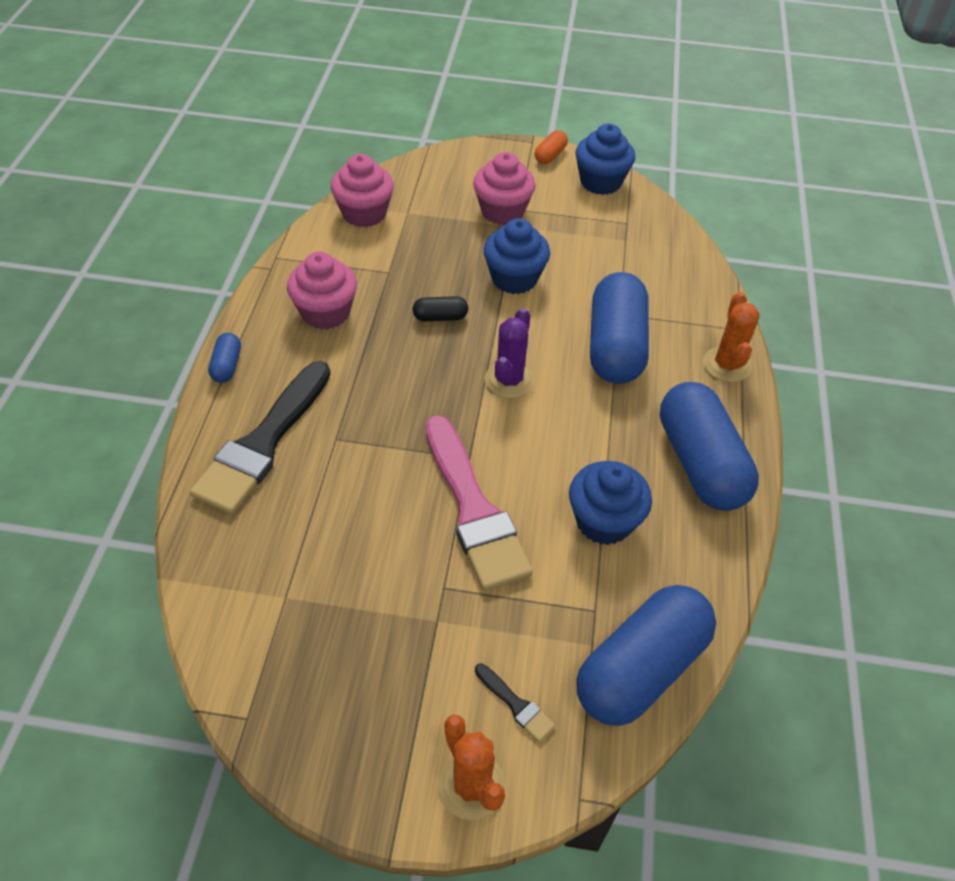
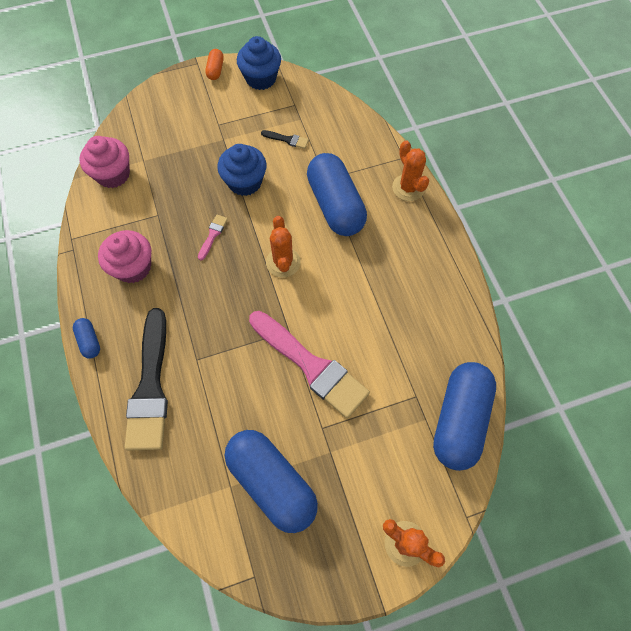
camera: 25 degrees left, 15 degrees up
(440, 317) = (213, 235): black capsule -> pink brush
(502, 211) = (208, 131): pink cupcake -> none
(509, 380) = (283, 262): purple cactus -> orange cactus
(516, 704) = (403, 480): black brush -> black brush (287, 139)
(604, 521) = (391, 334): blue cupcake -> none
(700, 463) = (426, 266): blue capsule -> blue capsule (271, 482)

